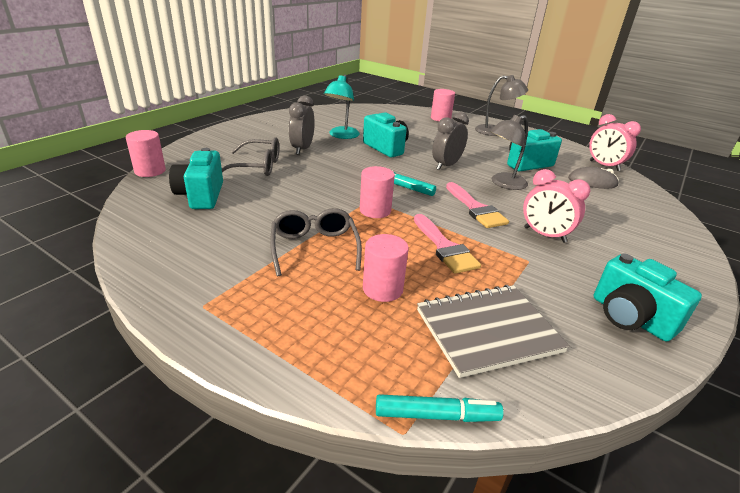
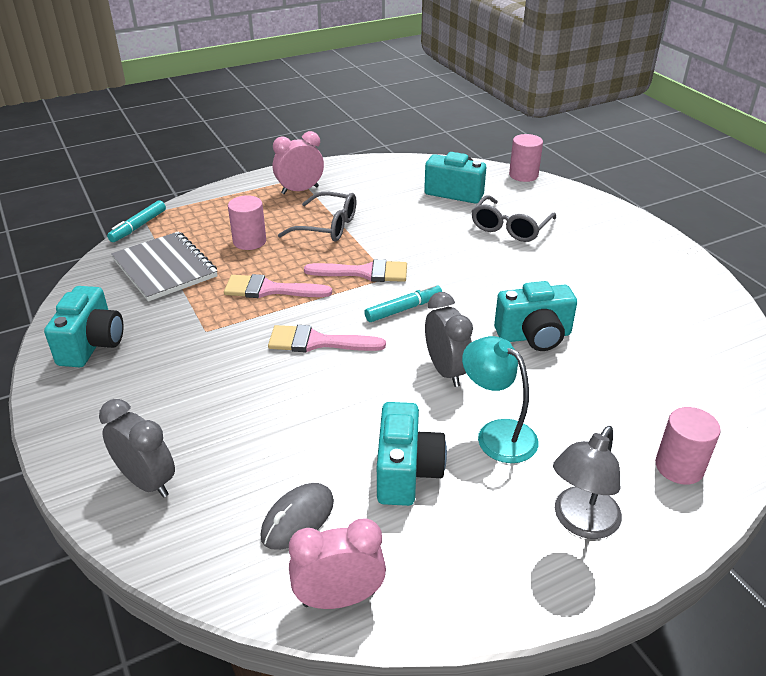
camera: 120 degrees right, 5 degrees up
(302, 149) = (553, 265): grey clock -> grey clock (147, 482)
(341, 136) = (597, 309): turquoise lamp -> turquoise lamp (497, 434)
(375, 210) = (364, 272): pink cylinder -> pink brush
(487, 330) = (165, 268): grey notebook -> grey notebook turned 45 degrees counterclockwise
(503, 183) = (359, 401): grey lamp -> none
(544, 235) = (228, 366): pink clock -> pink clock (300, 190)
(630, 317) = (92, 344): turquoise camera -> turquoise camera turned 105 degrees clockwise

